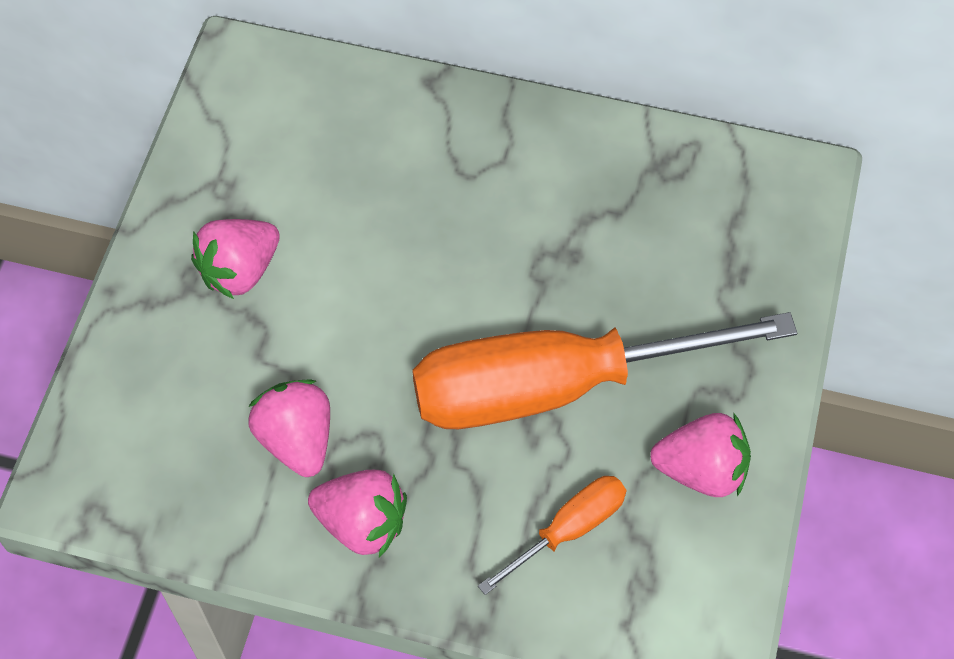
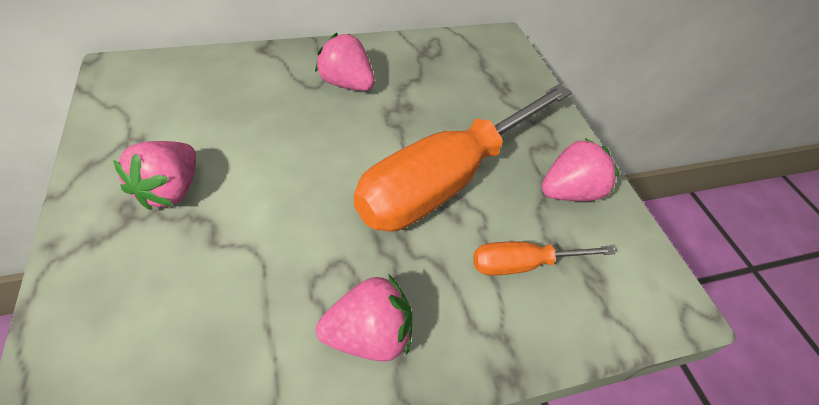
camera: 35 degrees left, 10 degrees down
(297, 440) = (278, 292): pink strawberry -> pink strawberry (346, 84)
(569, 529) = (522, 264): orange screwdriver -> orange screwdriver turned 120 degrees counterclockwise

